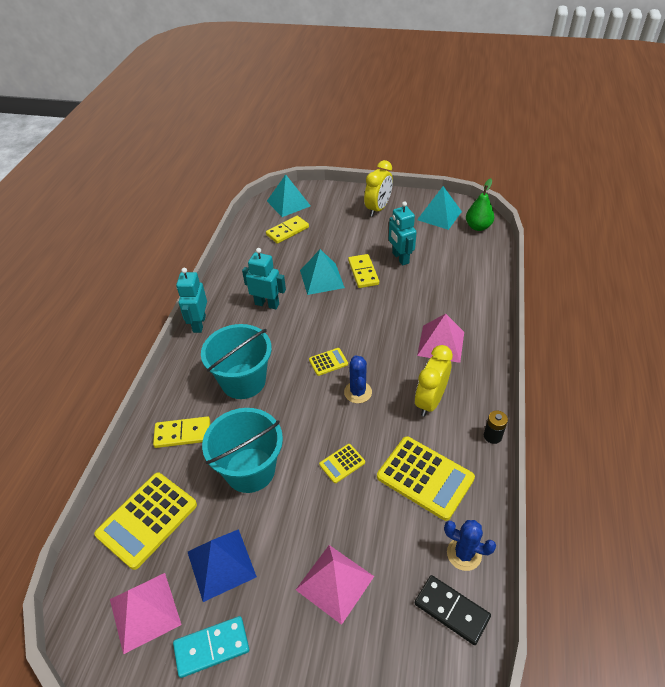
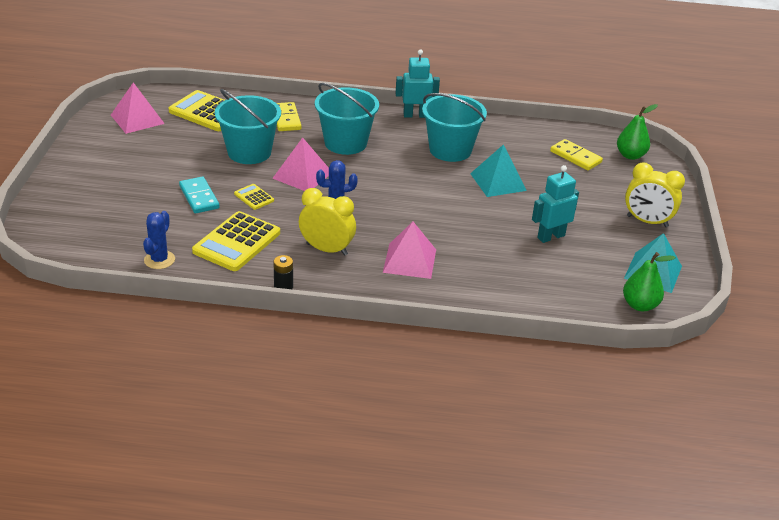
camera: 80 degrees right, 10 degrees down
(212, 647) = (107, 146): turquoise domino -> turquoise domino (199, 197)
(221, 564) = (167, 145): blue pyramid -> none
(267, 304) = (450, 150): turquoise robot -> turquoise bucket
(288, 203) = (630, 155): turquoise pyramid -> green pear
(328, 362) = (374, 188): yellow calculator -> none
(335, 583) = (144, 195): pink pyramid -> pink pyramid (302, 175)
(363, 272) = (516, 209): yellow domino -> none
(451, 610) = (112, 250): black domino -> none

